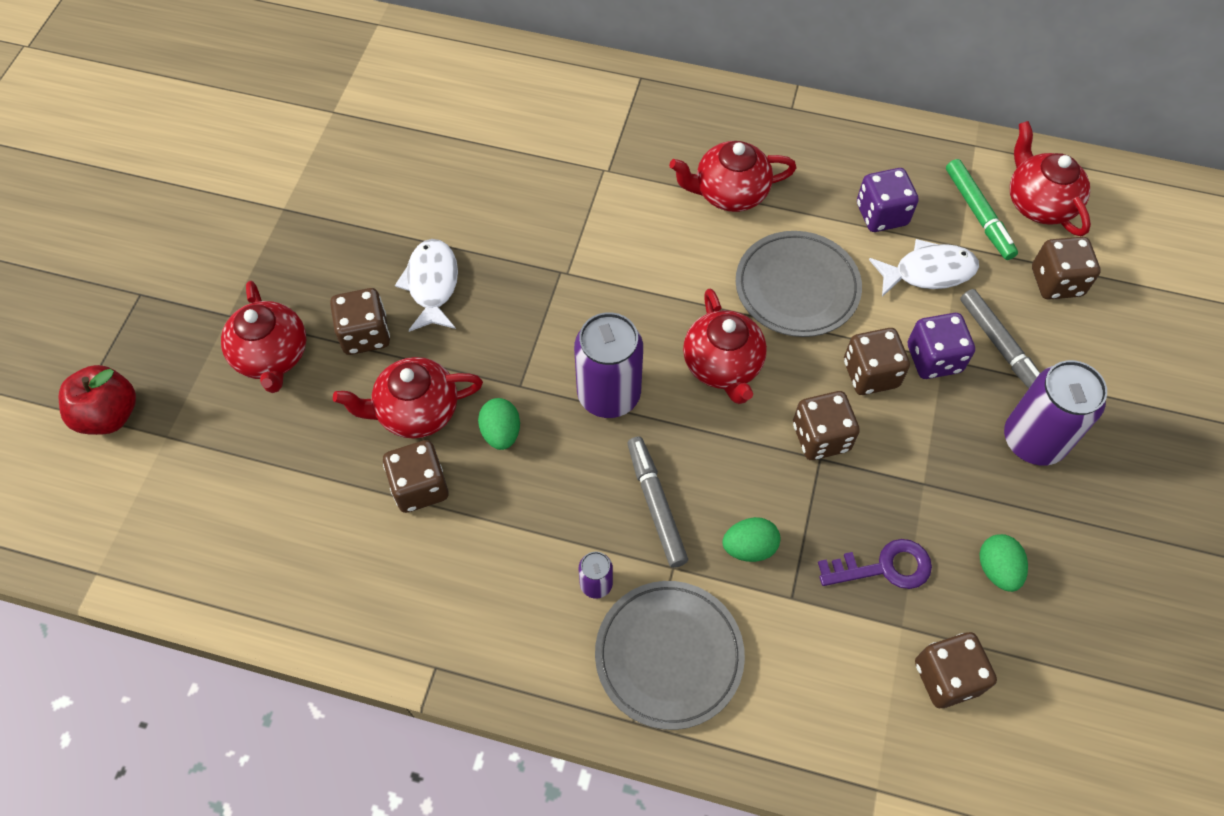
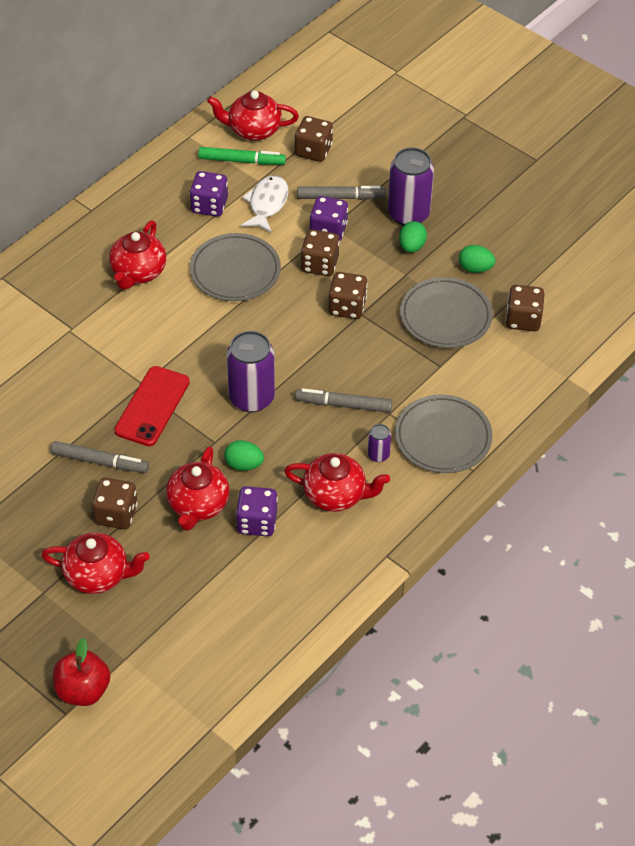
camera: 65 degrees left, 10 degrees down
(420, 487) = (257, 522): brown dice -> purple dice
(432, 284) = (100, 462): white fish -> grey marker
(539, 298) = (152, 406): none -> red phone
(722, 365) = (267, 332): red teapot -> red teapot (335, 495)
(749, 547) = (398, 372): green egg -> green egg (411, 246)
(884, 567) = (445, 316): purple key -> grey plate

